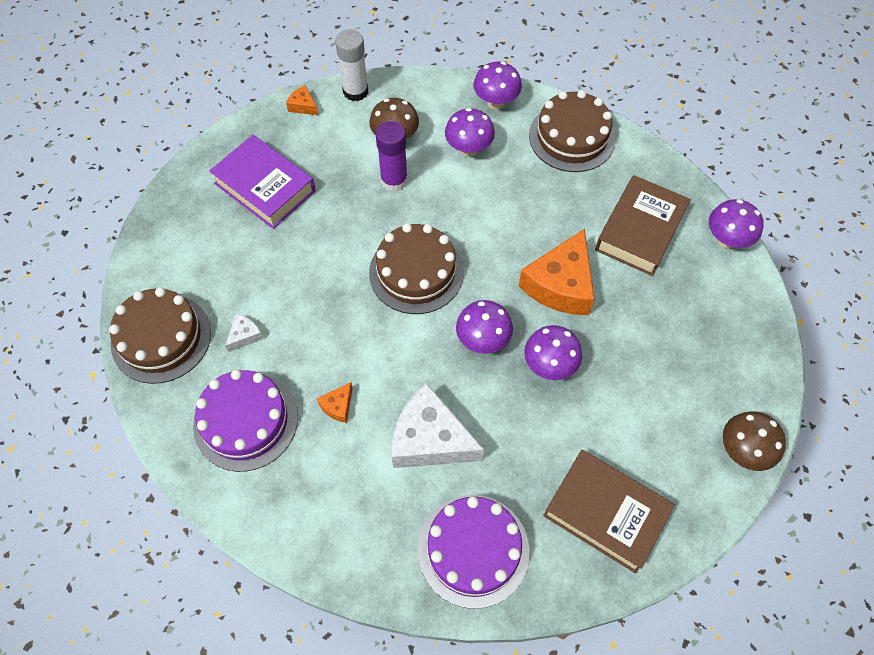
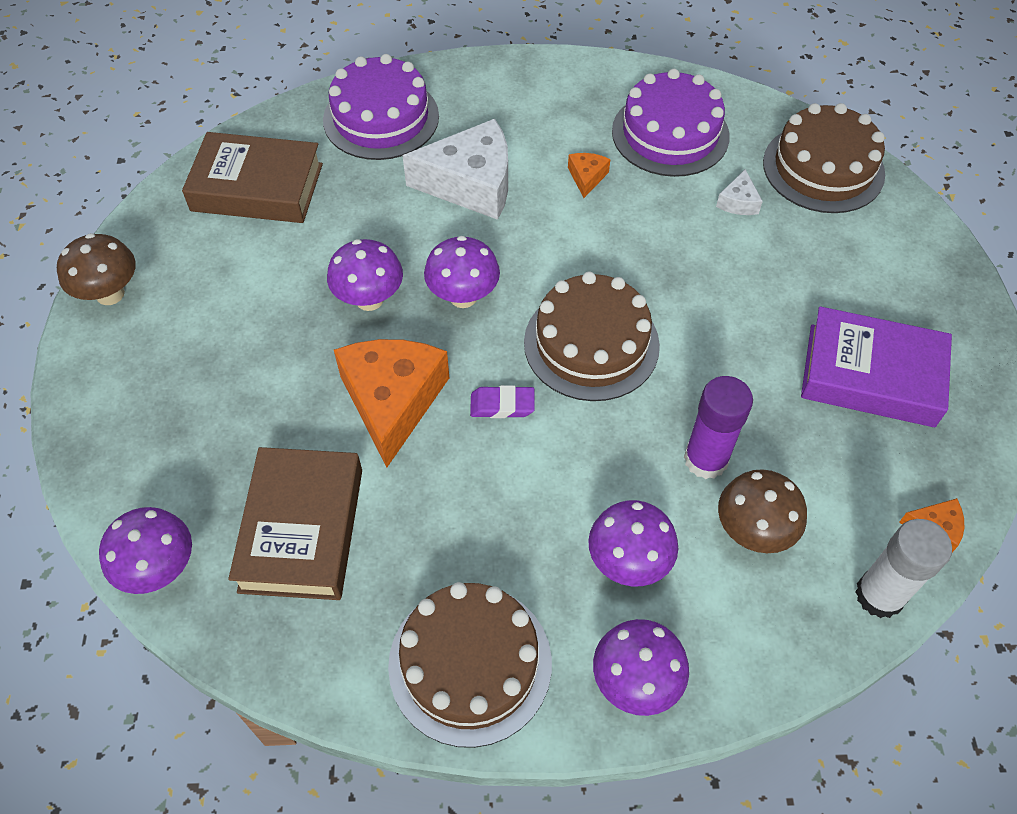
camera: 155 degrees right, 5 degrees down
(493, 255) = (502, 405): none -> purple eraser

